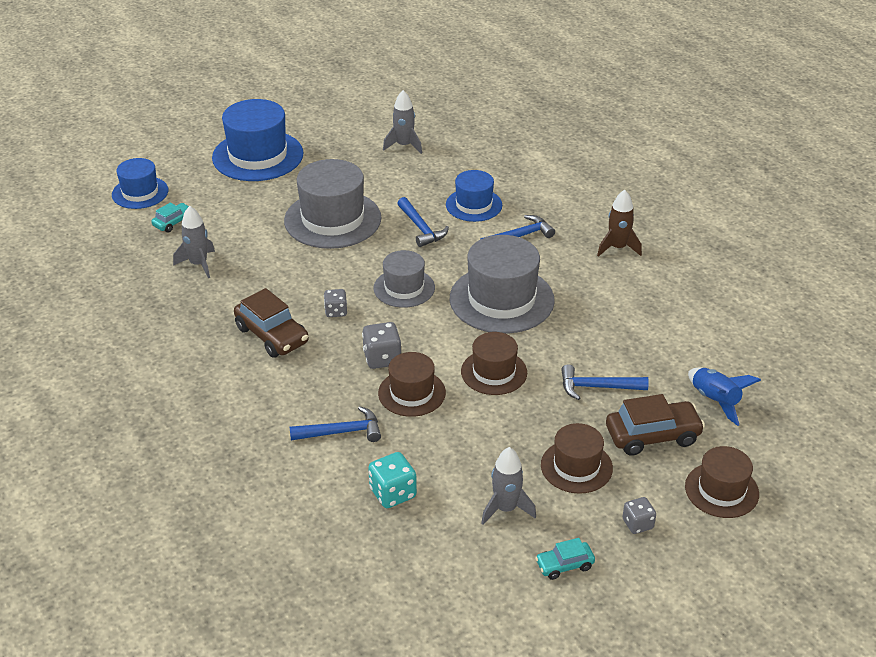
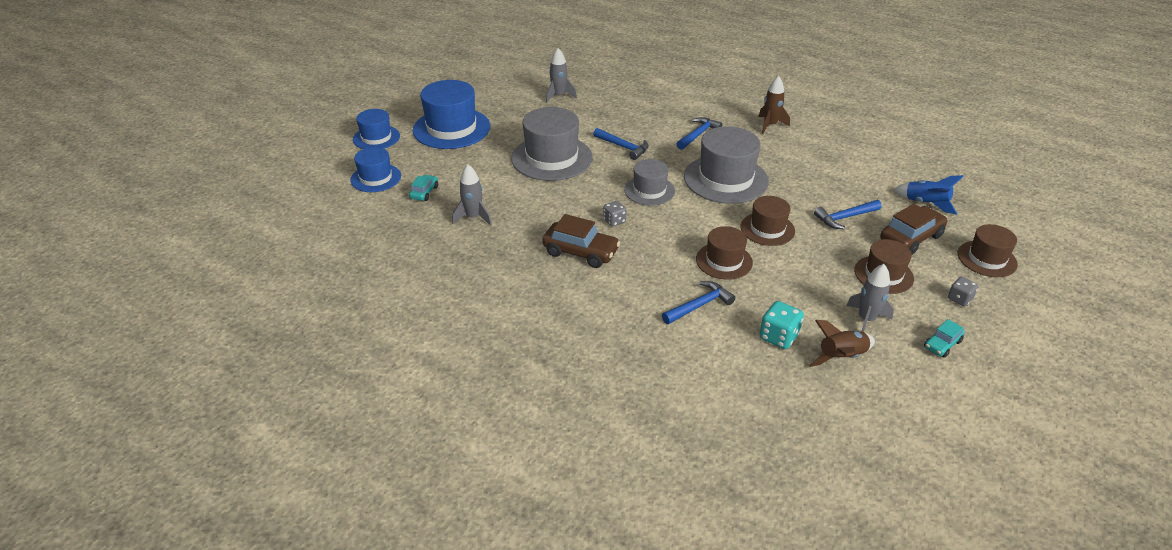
camera: 25 degrees left, 0 degrees up
(382, 358) = (679, 243): grey dice -> none
(439, 538) = (841, 357): none -> brown rocket
(474, 205) = (646, 122): blue hat -> blue hat (376, 138)

